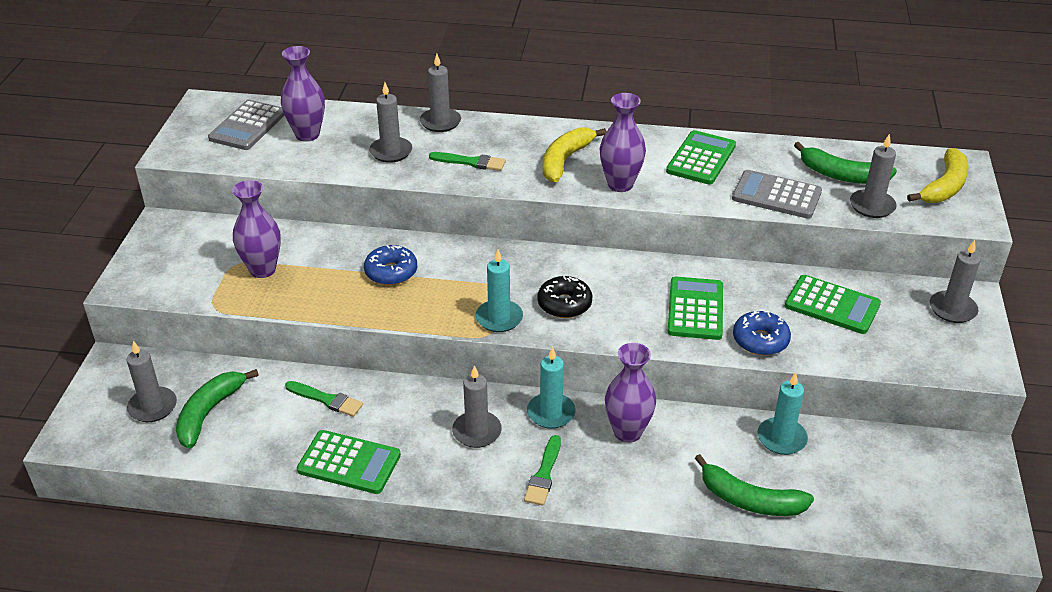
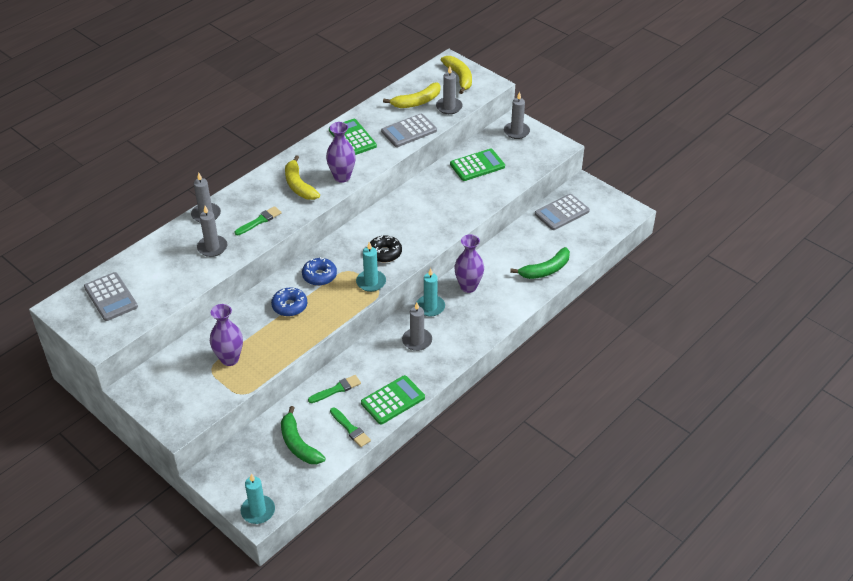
camera: 55 degrees left, 5 degrees up
(153, 407) = (268, 468): grey candle -> none
(307, 135) = (152, 274): purple vase -> none
(544, 474) = (468, 330): green brush -> green brush (350, 429)
(695, 309) = (435, 210): green calculator -> none
(760, 340) = (477, 202): blue donut -> blue donut (319, 276)
(781, 438) = (520, 238): turquoise candle -> turquoise candle (258, 511)
(841, 175) = (417, 102): green banana -> yellow banana
(889, 458) = (562, 212): none -> grey calculator

